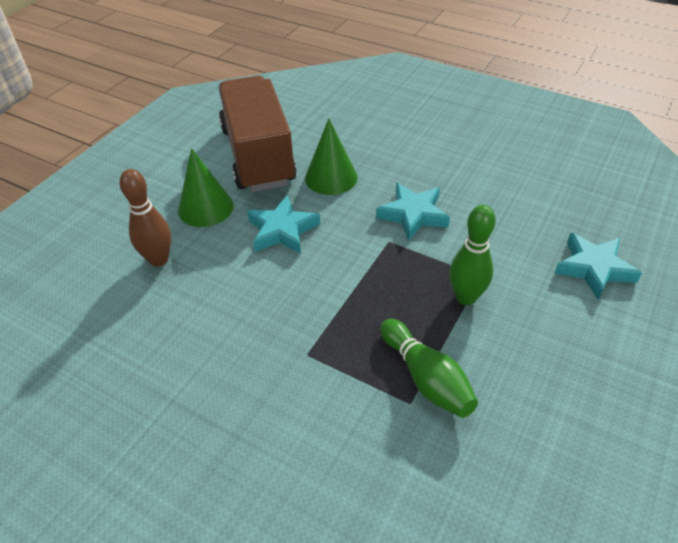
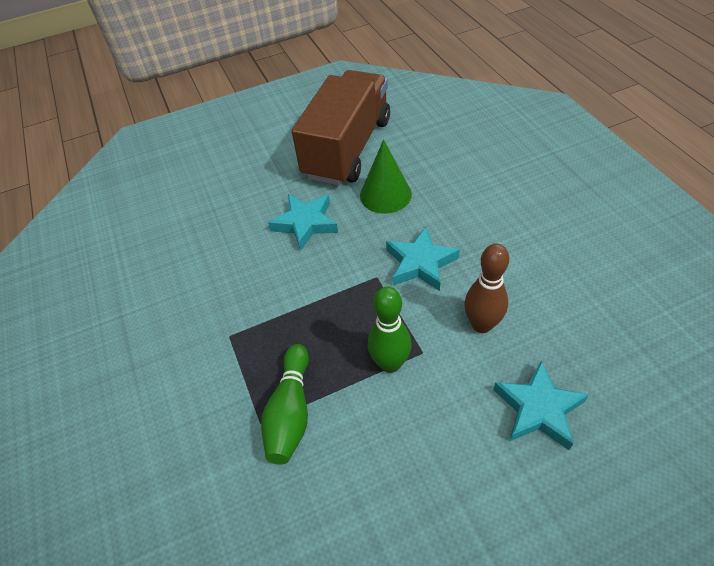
camera: 40 degrees right, 5 degrees up
(159, 259) = (204, 204): brown bowling pin -> brown bowling pin (481, 325)
(205, 208) = (270, 177): green cone -> none

